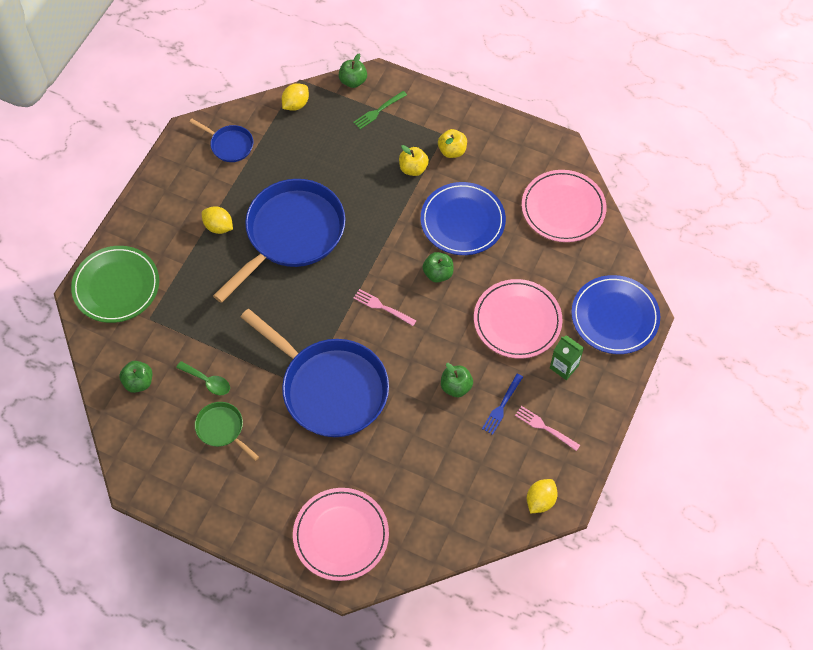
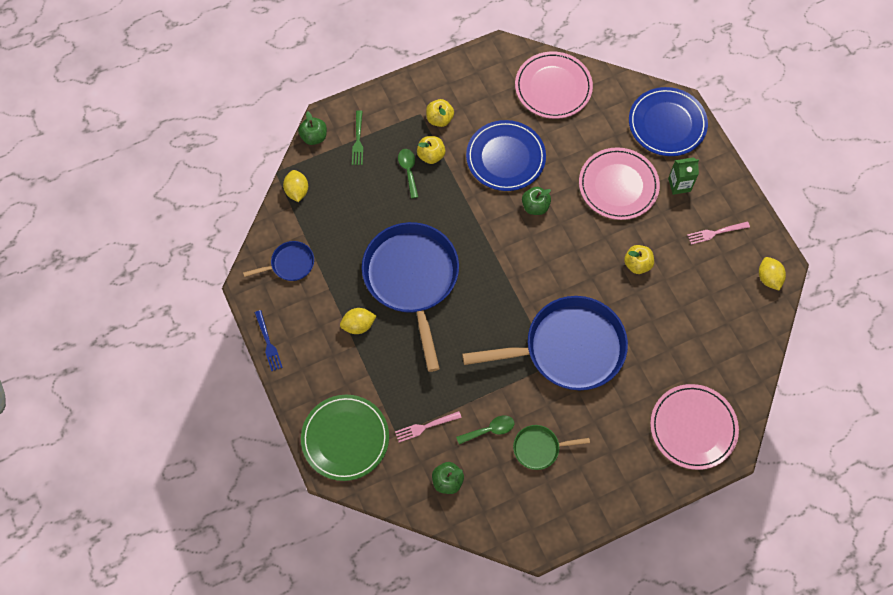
camera: 50 degrees left, 5 degrees up
(382, 307) = (531, 263): pink fork -> pink fork (425, 427)
(384, 163) = (408, 171): none -> green spoon
(456, 387) = (637, 264): green apple -> yellow apple
(502, 406) = (677, 246): blue fork -> blue fork (268, 343)

